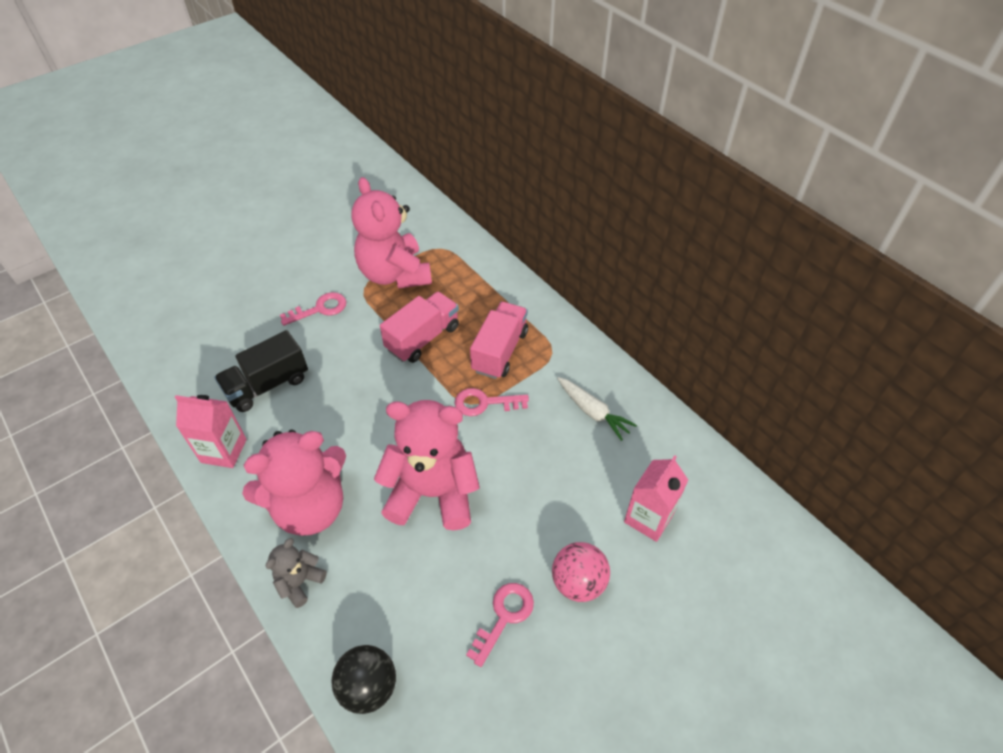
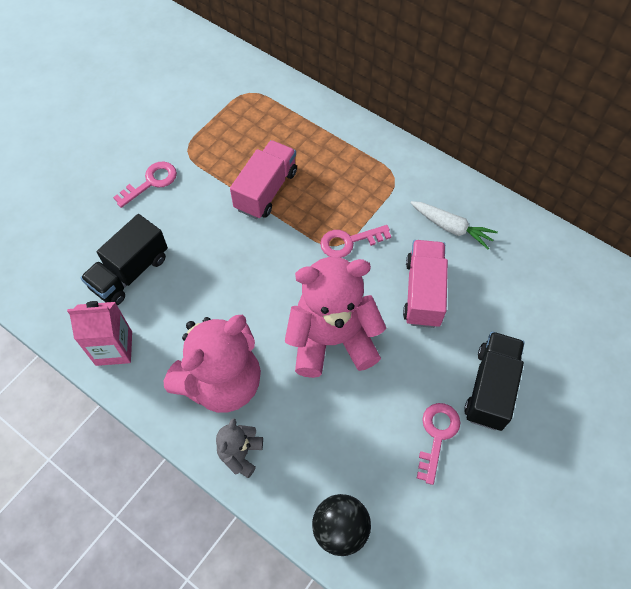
camera: 15 degrees left, 10 degrees up
(395, 274) = (213, 129): pink teddy bear -> none
(500, 351) = (345, 187): pink truck -> pink truck (423, 292)
(578, 582) = (490, 388): pink ball -> black truck
(648, 518) = (532, 315): pink carton -> none

